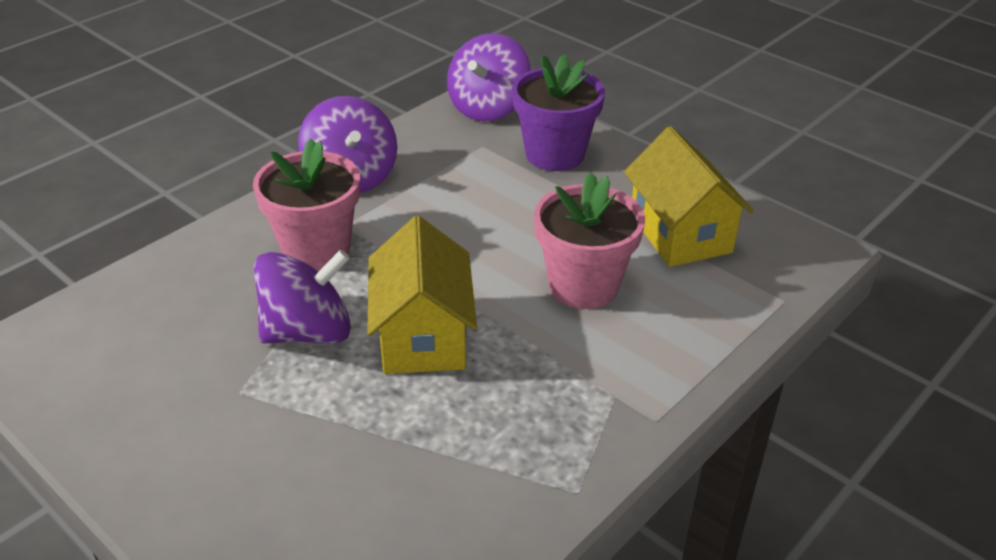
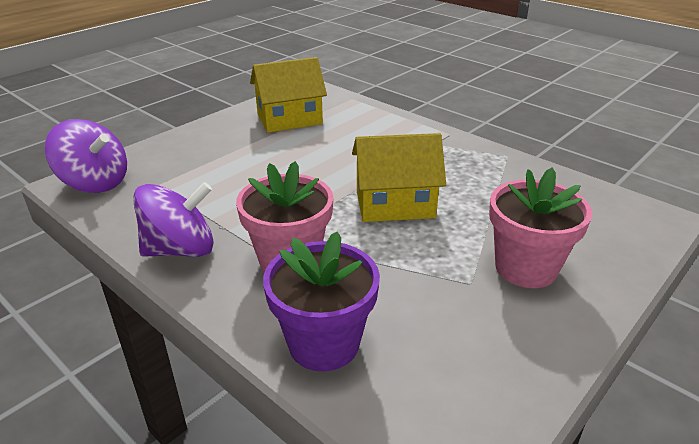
camera: 90 degrees left, 5 degrees down
(308, 332) = (397, 255): purple spinning top -> none
(555, 154) = (183, 155): purple flower pot -> purple flower pot (324, 343)
(583, 286) = (340, 149): pink flower pot -> pink flower pot (525, 268)

